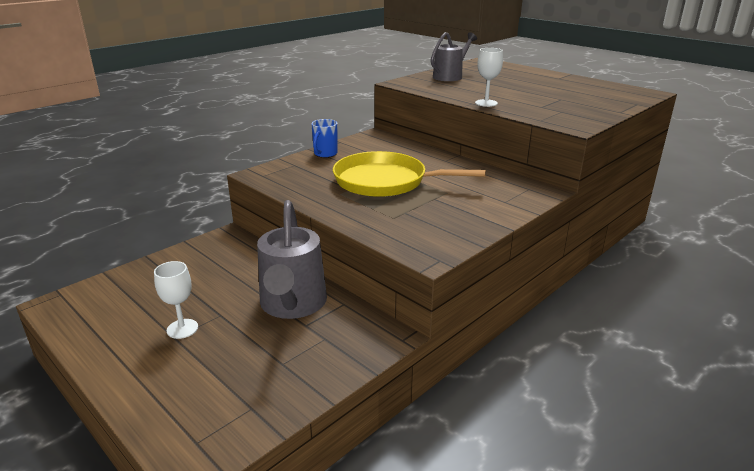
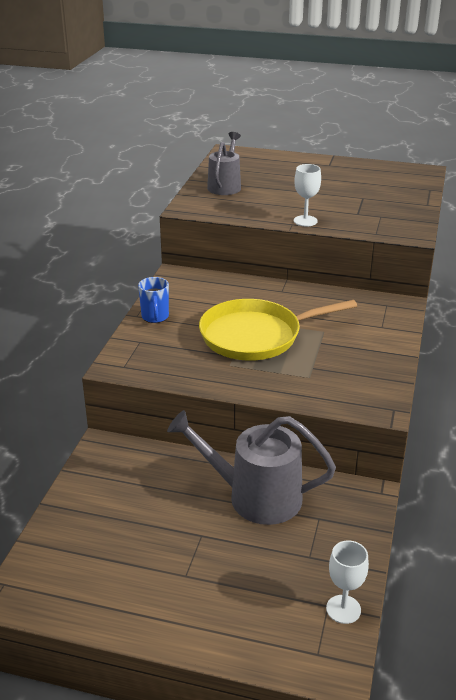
camera: 30 degrees left, 5 degrees up
(182, 329) = (183, 564): white goblet -> white goblet (343, 609)
(292, 304) = (256, 497): grey watering can -> grey watering can turned 135 degrees clockwise

